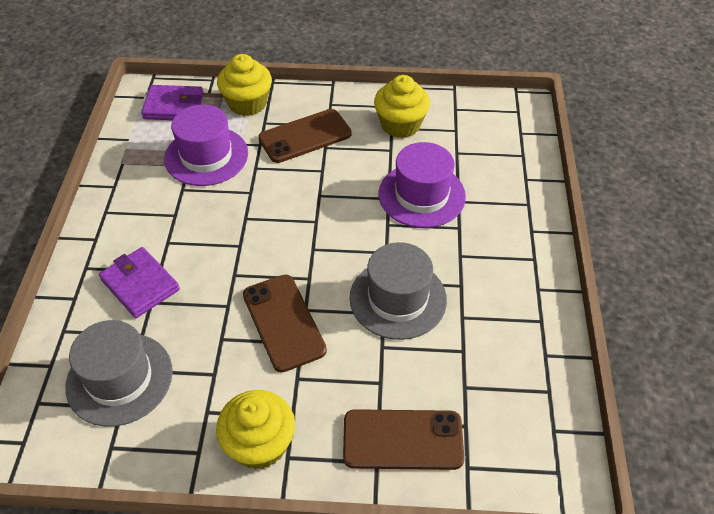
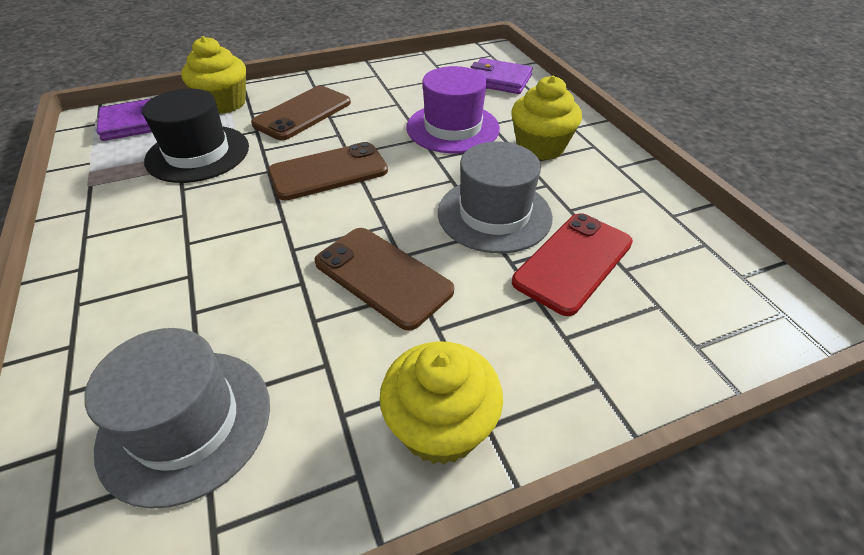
camera: 25 degrees left, 5 degrees down
(140, 285) = (168, 298): purple wallet -> purple wallet (499, 80)
(206, 156) = (198, 153): purple hat -> black hat
(400, 125) = (394, 85): yellow cupcake -> yellow cupcake (540, 147)
(403, 440) = (607, 347): brown phone -> brown phone (328, 172)
(428, 365) = (573, 262): none -> red phone

